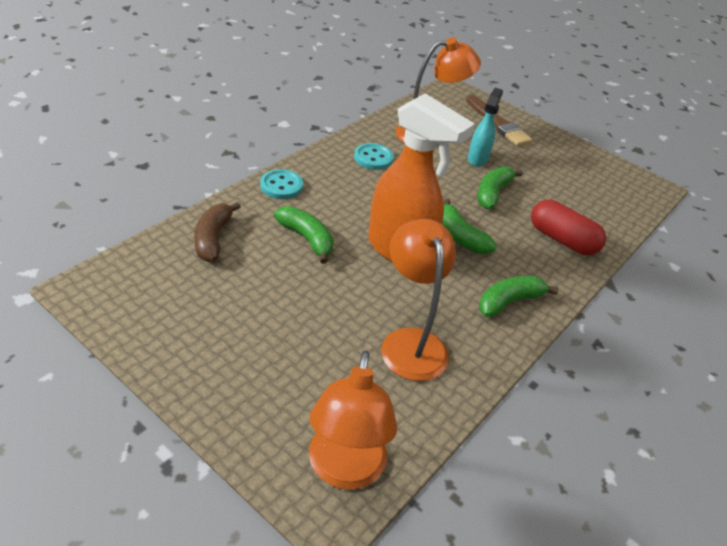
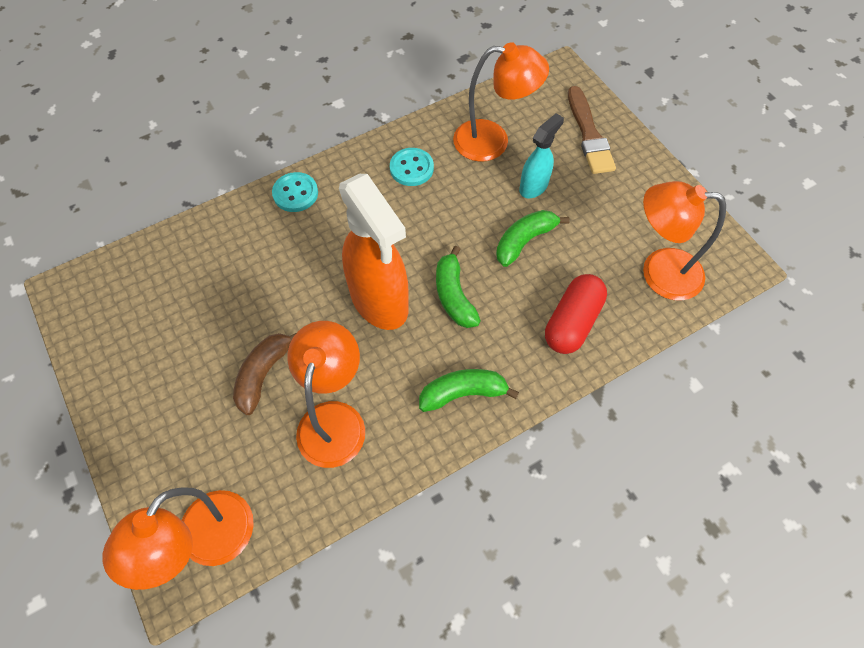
camera: 25 degrees right, 20 degrees up
(213, 239) = (200, 252): brown banana -> brown banana (263, 374)
(306, 239) = (290, 268): green banana -> none
(562, 240) = (572, 322): red capsule -> red capsule turned 60 degrees clockwise
(603, 199) = (659, 272): none -> orange lamp

